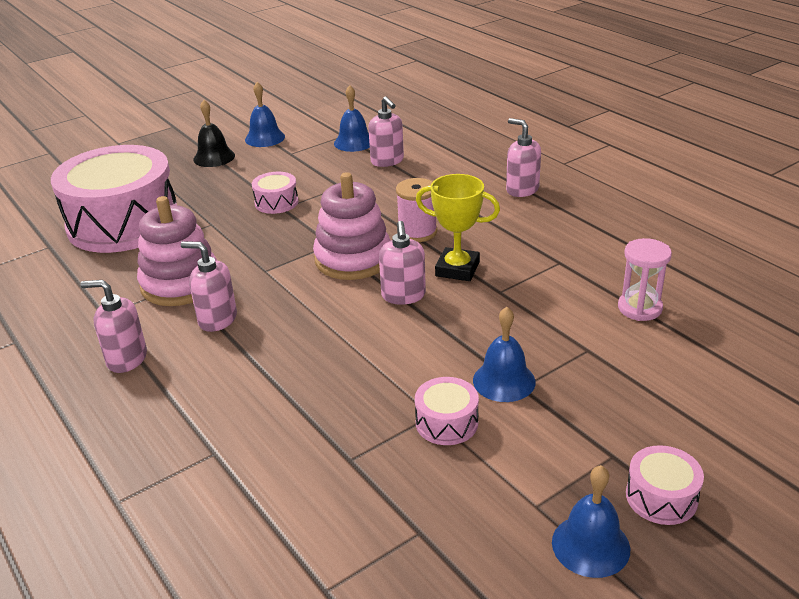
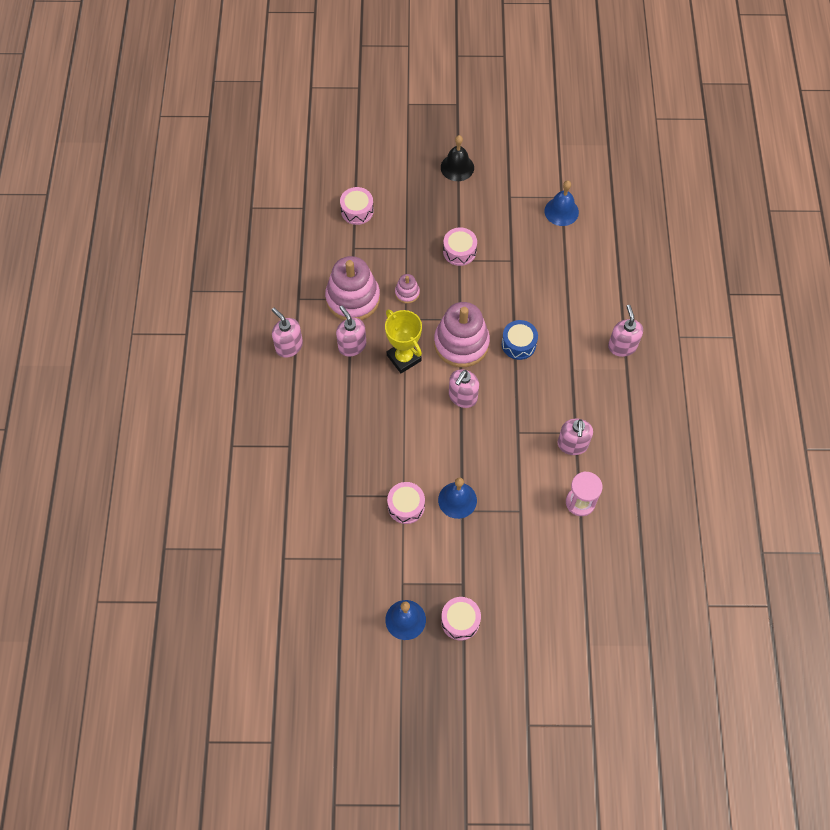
camera: 35 degrees right, 30 degrees up
(123, 223) = (357, 211): pink drum -> pink drum, size x0.41
(246, 252) = (407, 293): none -> pink stacking toy
(265, 138) = (506, 164): blue bell -> none
(387, 161) = (564, 251): pink soap dispenser -> pink soap dispenser (572, 445)
(417, 232) = (518, 344): pink spool -> blue drum
(457, 269) = (511, 396): yellow trophy -> yellow trophy (404, 358)

